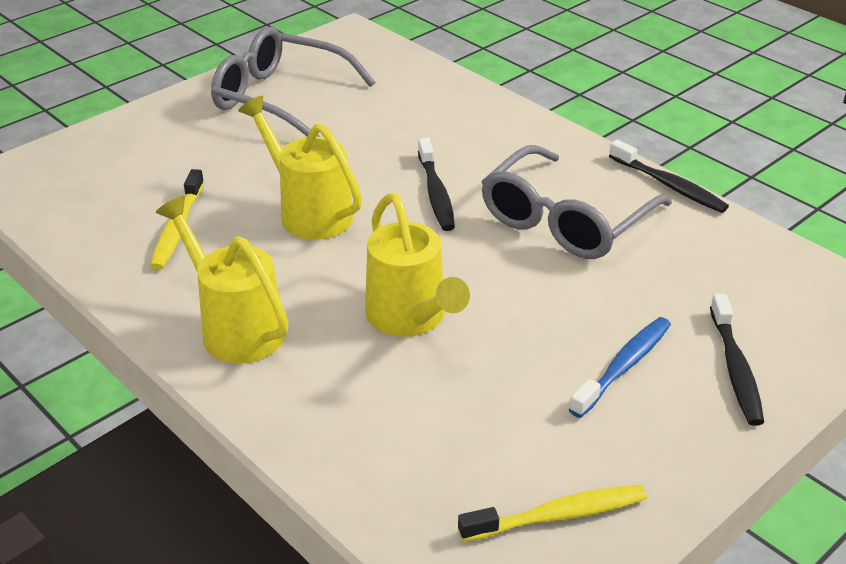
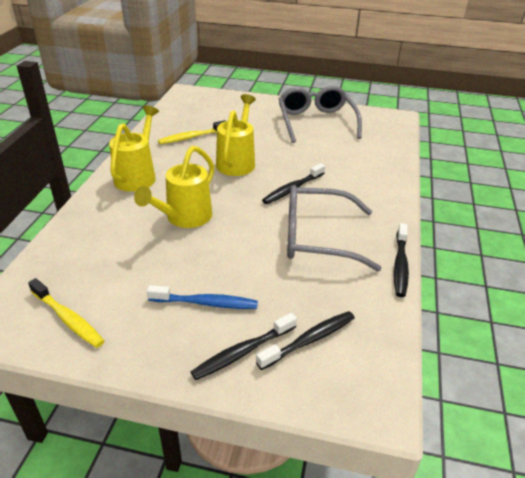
camera: 55 degrees right, 0 degrees up
(748, 308) = (309, 340): none -> black toothbrush

